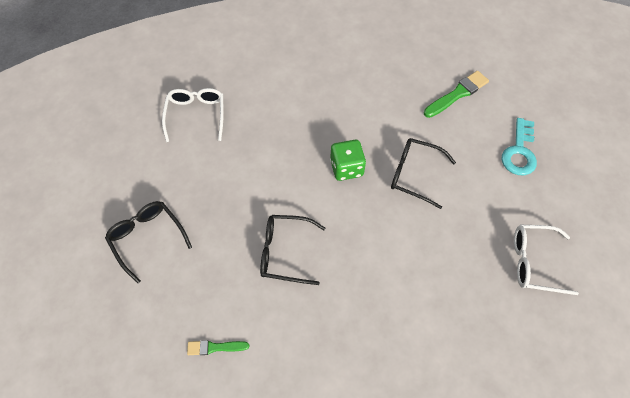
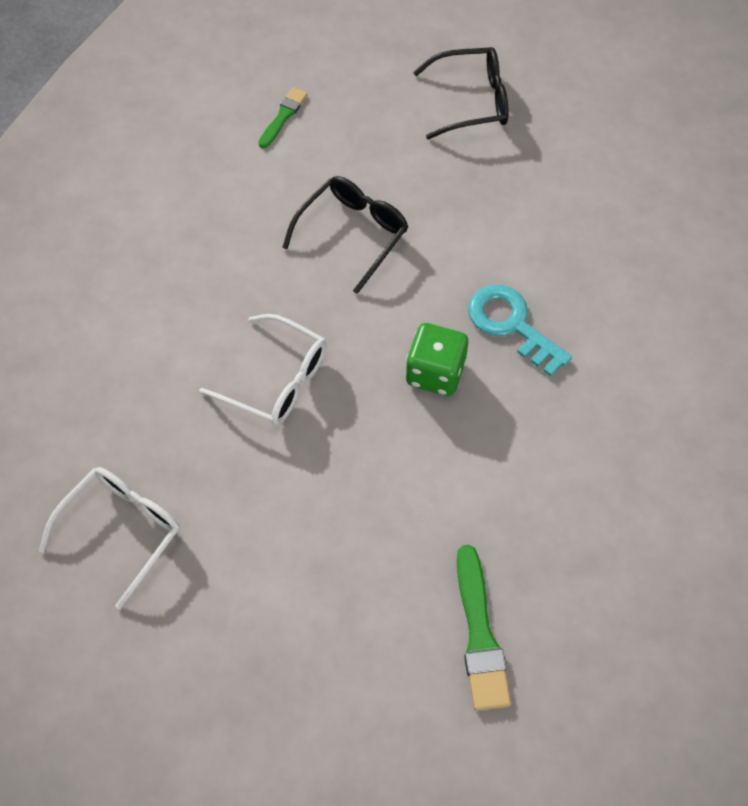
camera: 120 degrees right, 0 degrees up
(196, 115) = (651, 223): white glasses -> white glasses (276, 380)
(414, 174) = (365, 459): black glasses -> none
(519, 152) = (302, 653): turquoise key -> turquoise key (511, 325)

